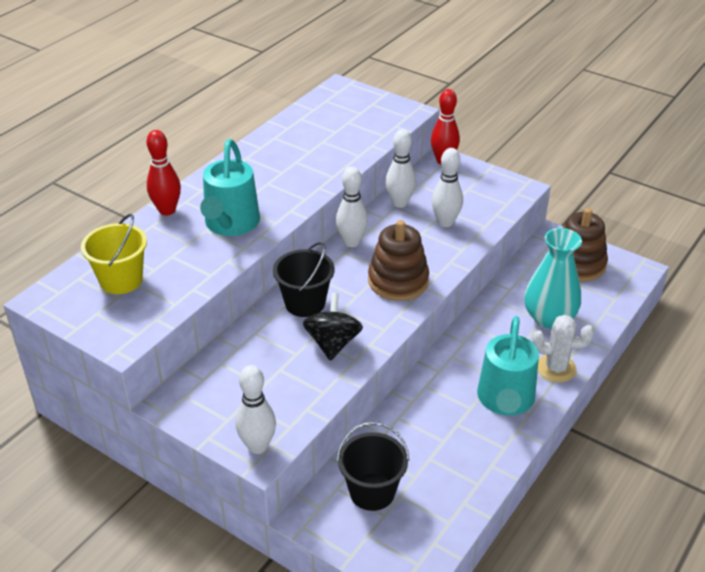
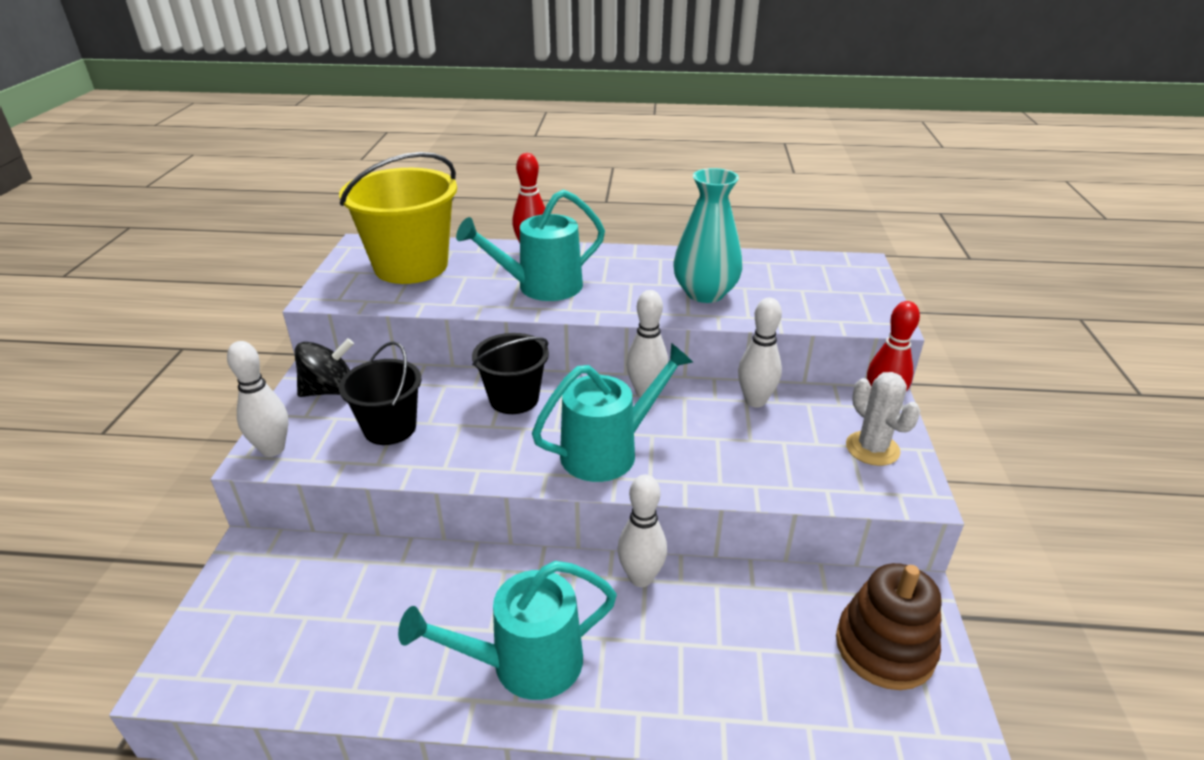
camera: 60 degrees right, 5 degrees down
(121, 280) = (411, 266): yellow bucket -> yellow bucket, size x1.67
(333, 343) = (461, 441): black spinning top -> black spinning top (330, 390)
(372, 492) = (303, 589): black bucket -> black bucket (390, 428)
(398, 281) = (608, 451): brown stacking toy -> turquoise watering can
(445, 222) = (759, 450): white bowling pin -> white bowling pin (641, 577)
(549, 318) = (731, 654): turquoise vase -> turquoise vase (705, 293)
(556, 368) = (629, 702): white cactus -> white cactus (872, 448)

